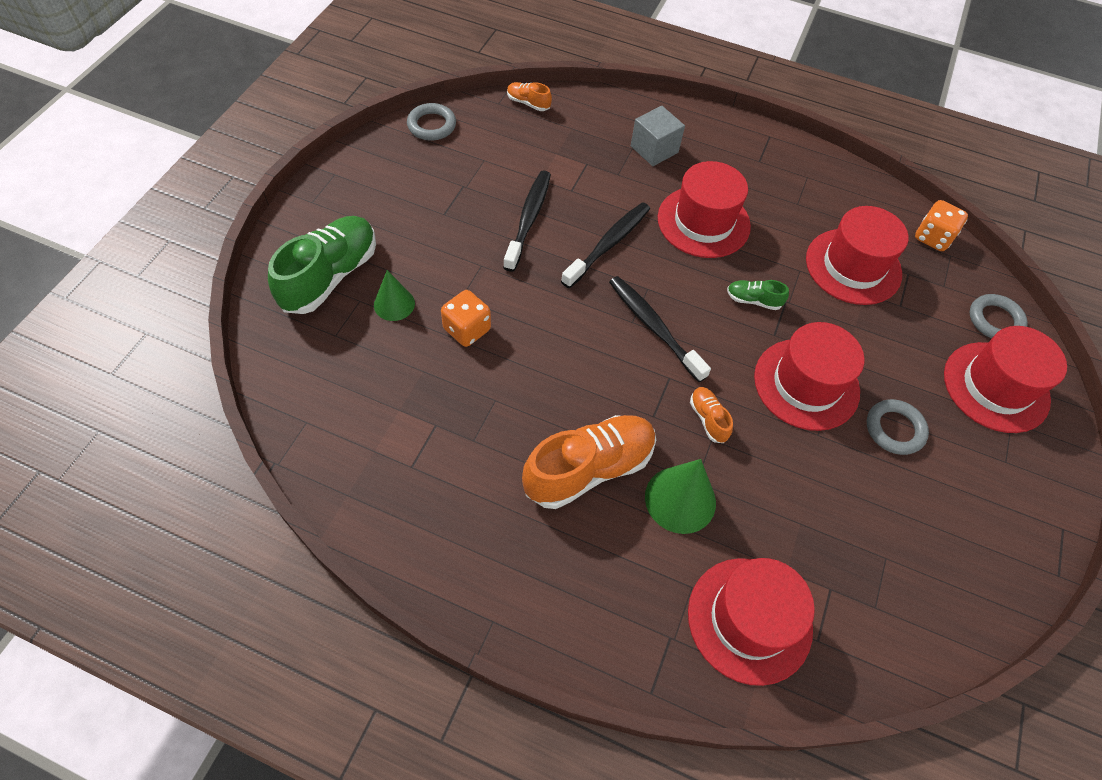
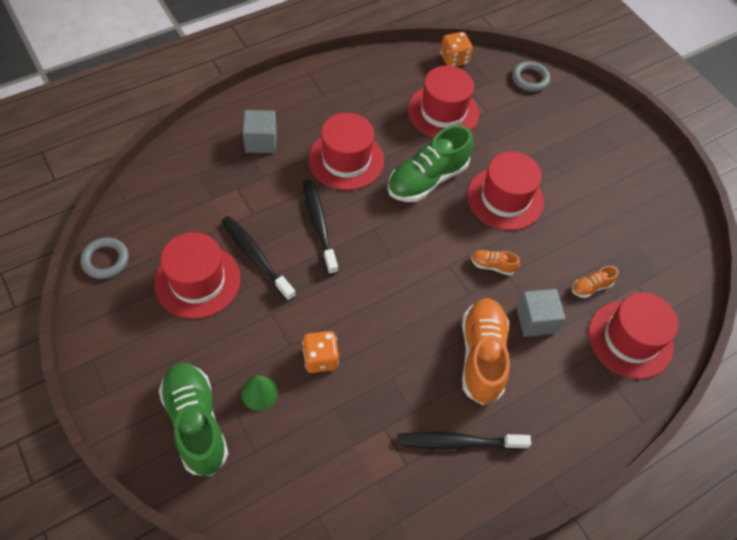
camera: 55 degrees left, 0 degrees up
(528, 103) = (145, 183): orange shoe -> orange shoe (591, 287)
(654, 328) = (406, 247): black toothbrush -> black toothbrush (459, 442)
(680, 499) = (535, 320): green cone -> grey cube
(753, 300) = (427, 179): green shoe -> green shoe, size x2.20
(894, 429) = (563, 180): grey ring -> none
(996, 387) = (570, 114): red hat -> red hat (197, 281)

